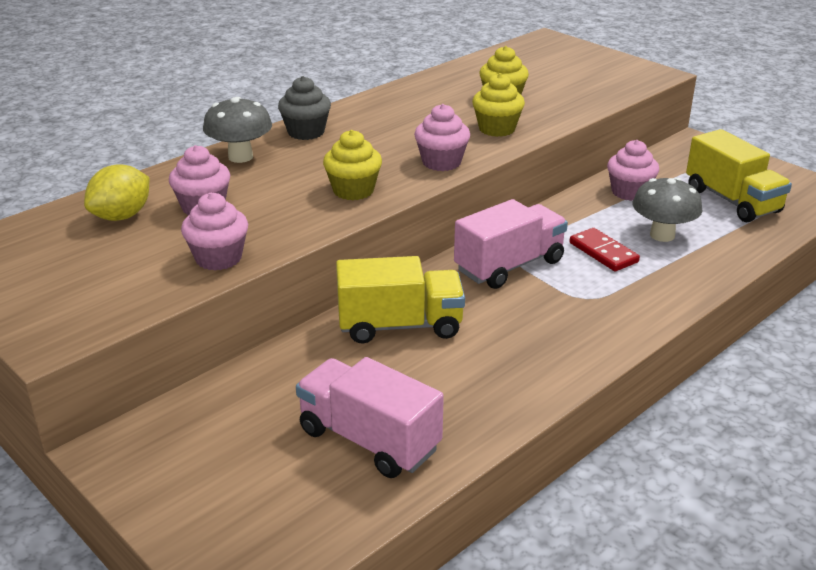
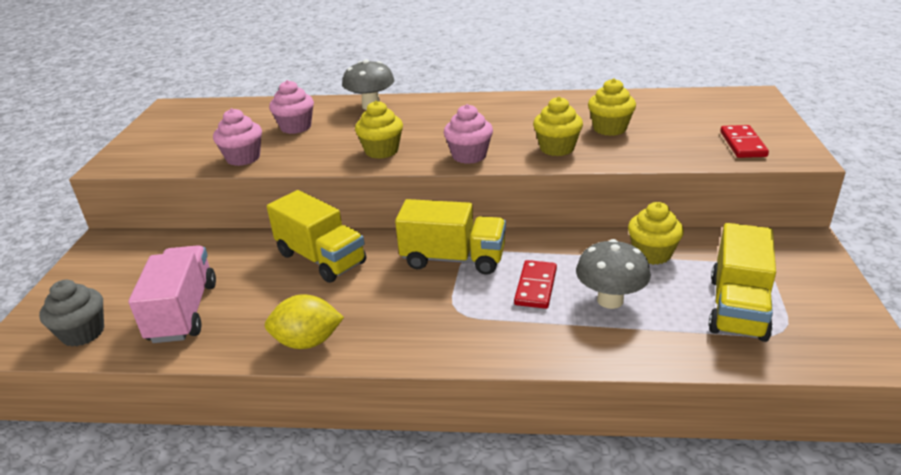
camera: 50 degrees right, 0 degrees up
(122, 216) = (256, 116): yellow lemon -> yellow lemon (307, 342)
(306, 132) = (435, 104): grey cupcake -> grey cupcake (83, 333)
(509, 266) = (453, 259): pink truck -> yellow truck
(611, 78) = (743, 144): none -> red domino
(629, 192) = (652, 254): pink cupcake -> yellow cupcake

